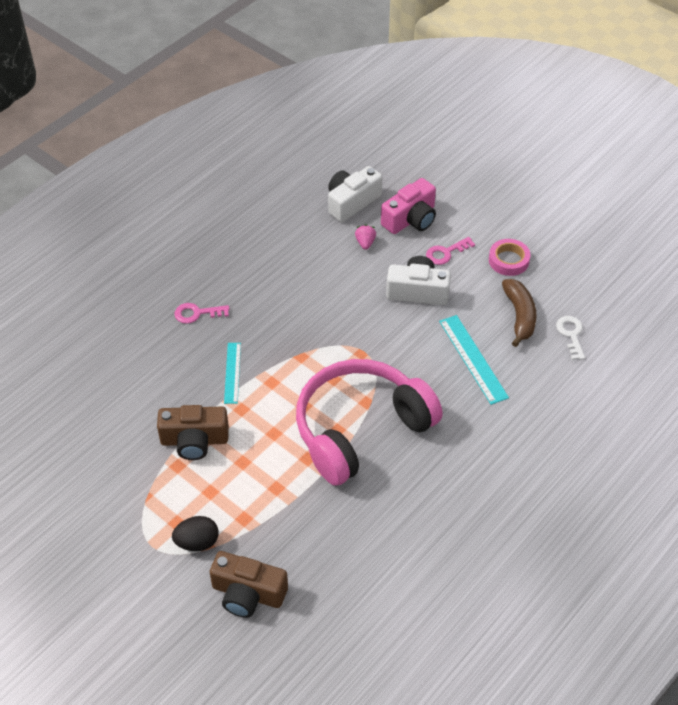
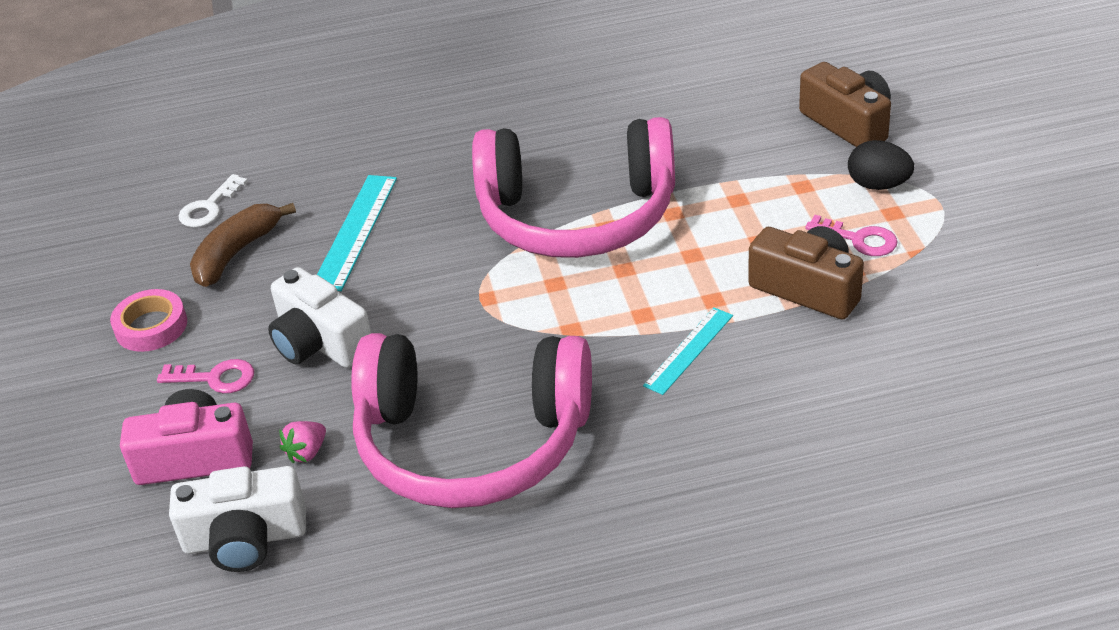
camera: 140 degrees left, 10 degrees down
(197, 313) = (677, 464): pink key -> pink key (859, 239)
(296, 280) = (472, 443): none -> pink headphones

